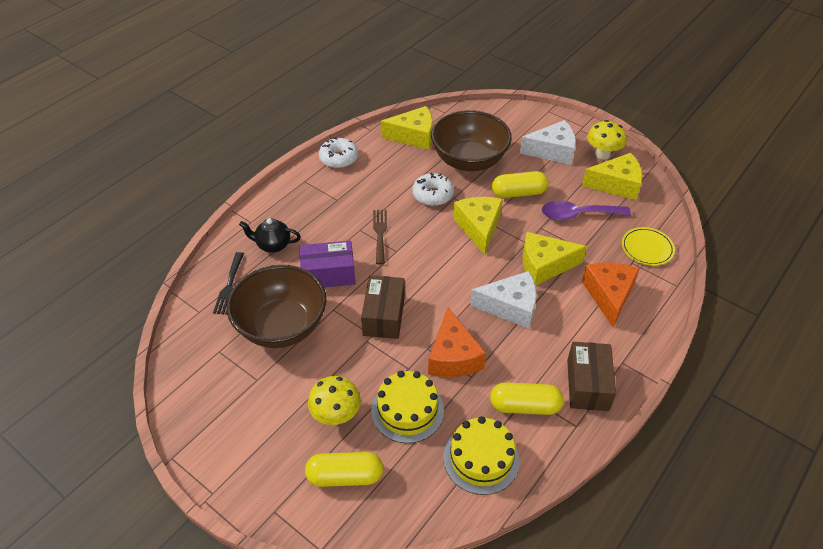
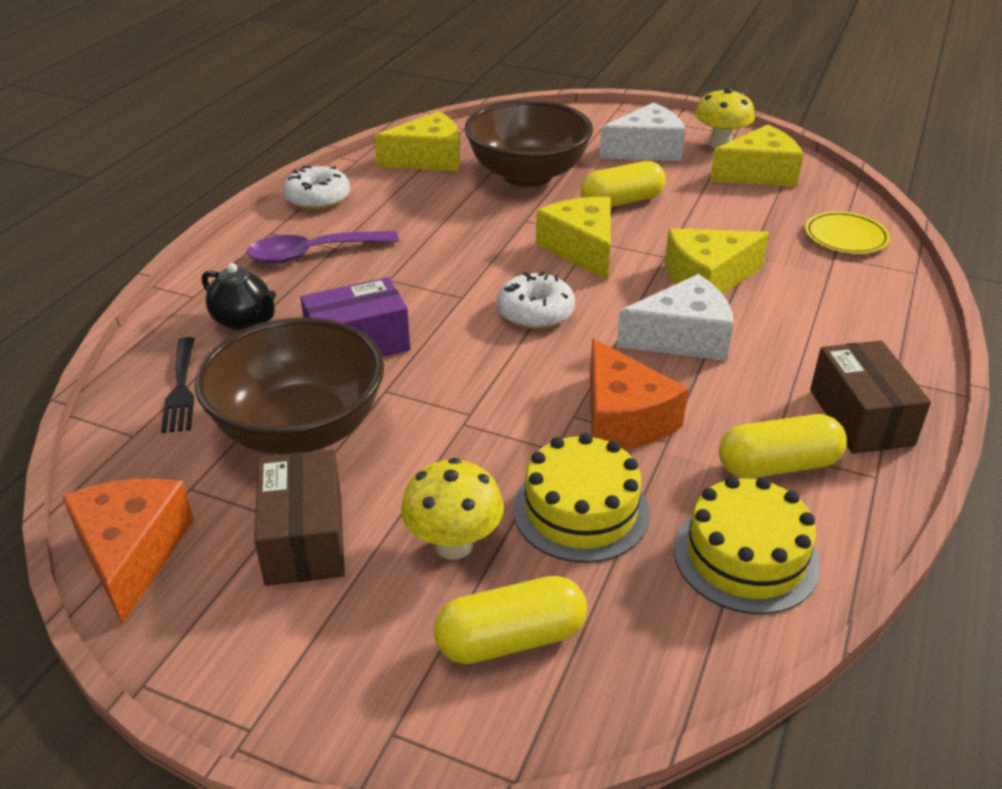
camera: 15 degrees left, 10 degrees down
(273, 245) = (243, 321): black teapot -> black teapot turned 135 degrees counterclockwise
(380, 233) = (424, 279): brown fork -> none
(384, 316) = (478, 384): brown box -> brown box (304, 538)
(432, 195) = (490, 221): white donut -> white donut (535, 313)
(578, 215) = (723, 213): purple spoon -> purple spoon (312, 253)
(609, 295) = (825, 299): orange cheese -> orange cheese (132, 553)

